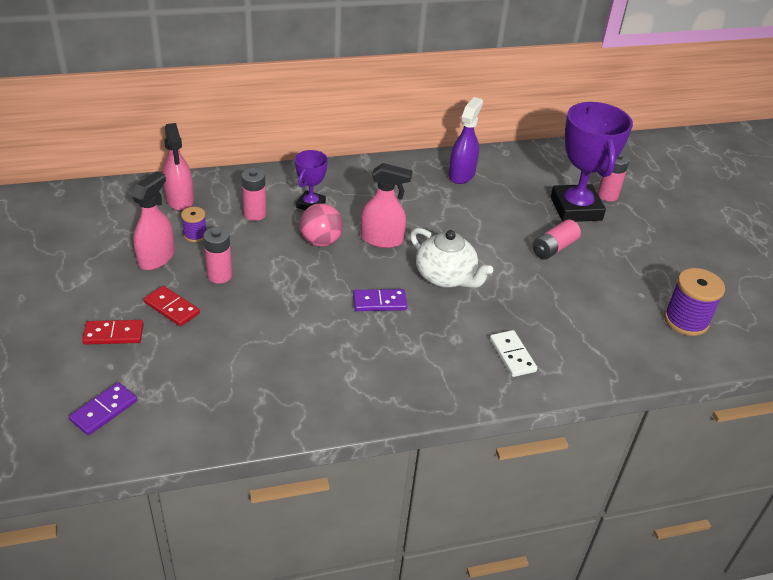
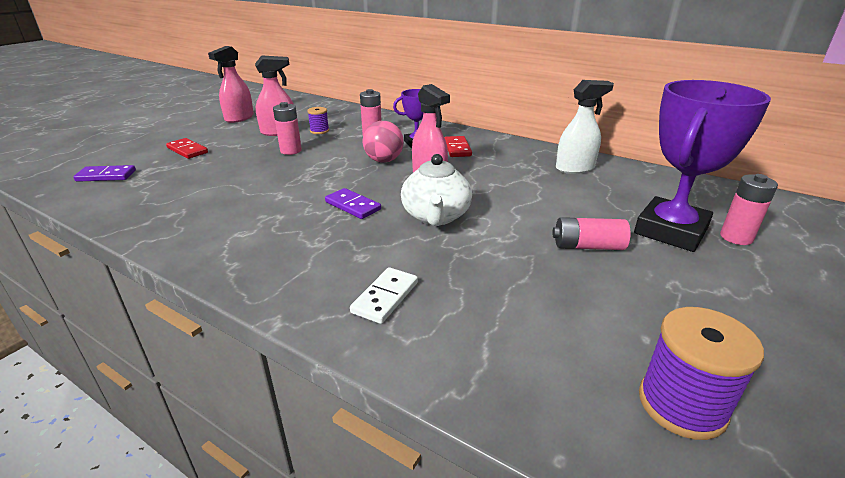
camera: 50 degrees right, 10 degrees down
(172, 308) = (236, 153): red domino -> red domino (457, 148)
(180, 200) = (345, 116): pink spray bottle -> pink spray bottle (239, 118)
(461, 174) = (575, 168): purple spray bottle -> white spray bottle

